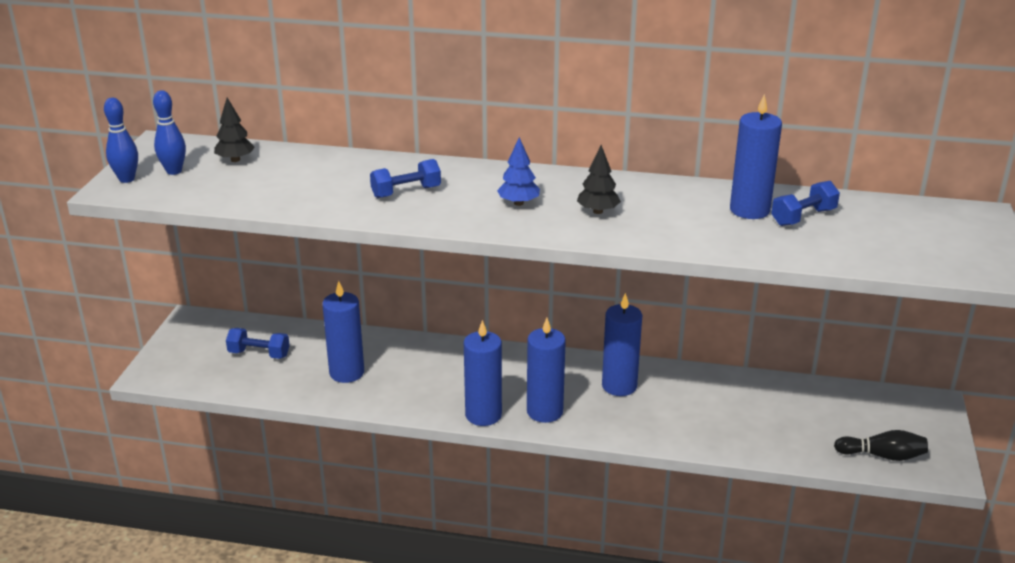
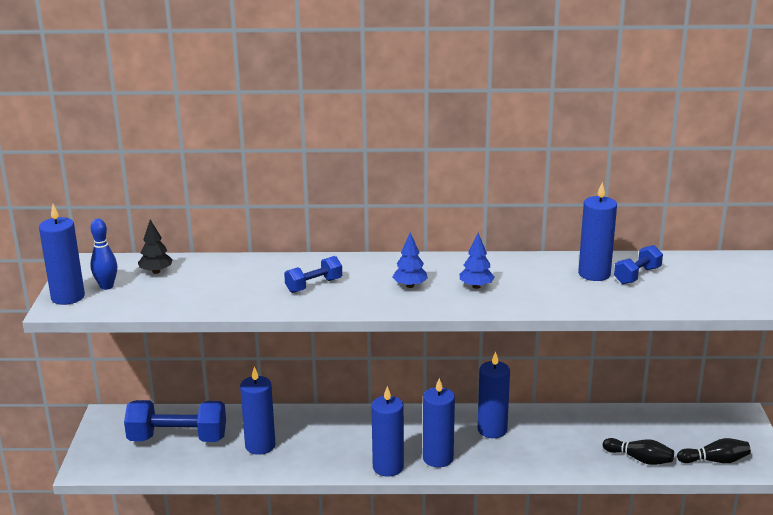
camera: 10 degrees left, 5 degrees down
(127, 179) = (68, 297): blue bowling pin -> blue candle
(259, 354) = (178, 439): blue dumbbell -> blue dumbbell, size x1.84
(598, 211) = (476, 286): black tree -> blue tree
(788, 442) = (639, 459): none -> black bowling pin

